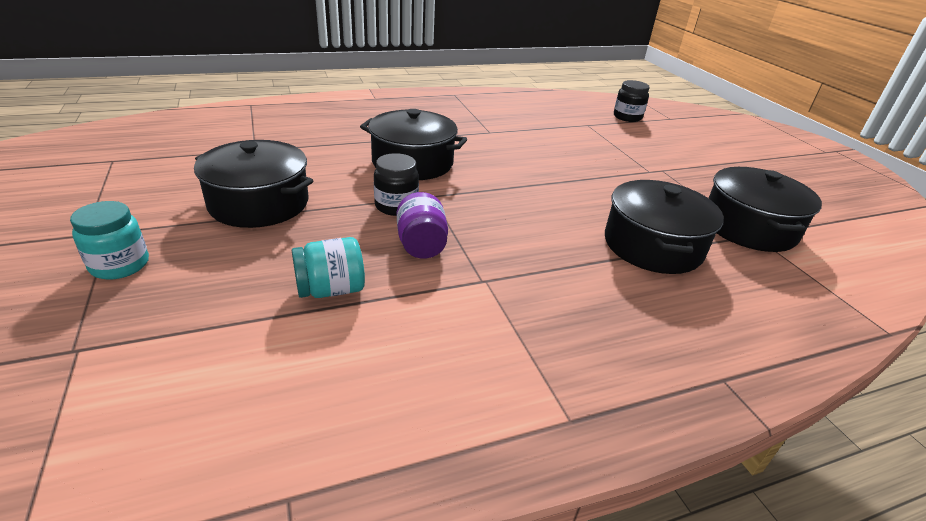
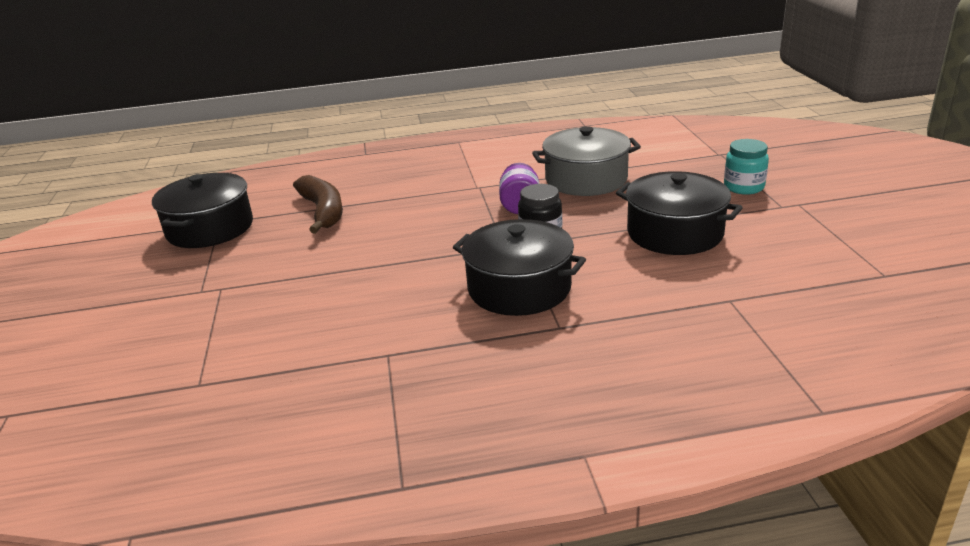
camera: 165 degrees left, 5 degrees down
(331, 289) = (586, 179): turquoise jar -> grey pot
(627, 117) = (92, 413): black jar -> none
(652, 245) = (323, 211): black pot -> brown banana

